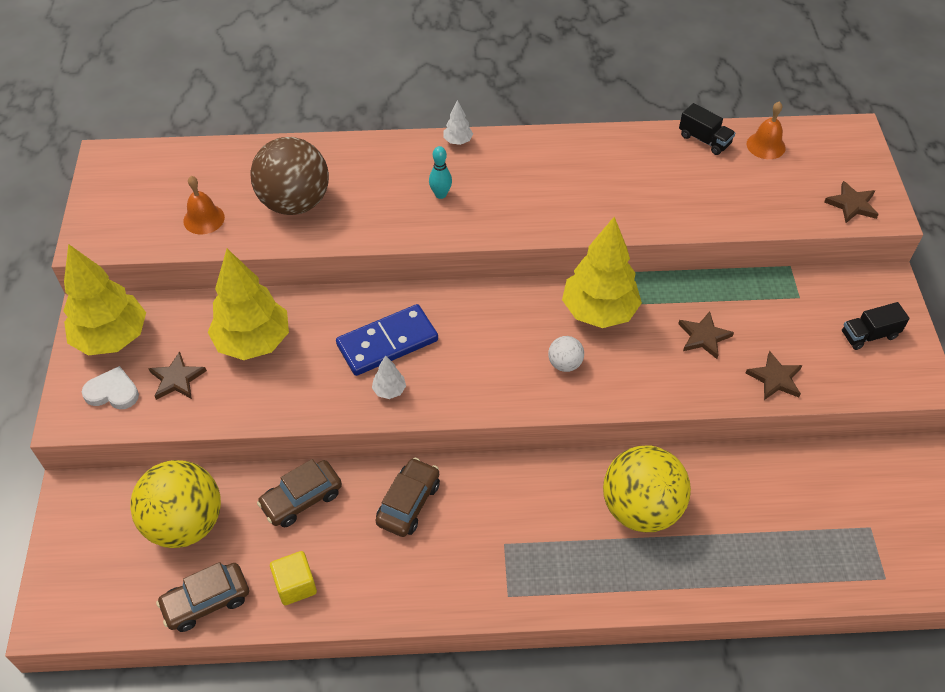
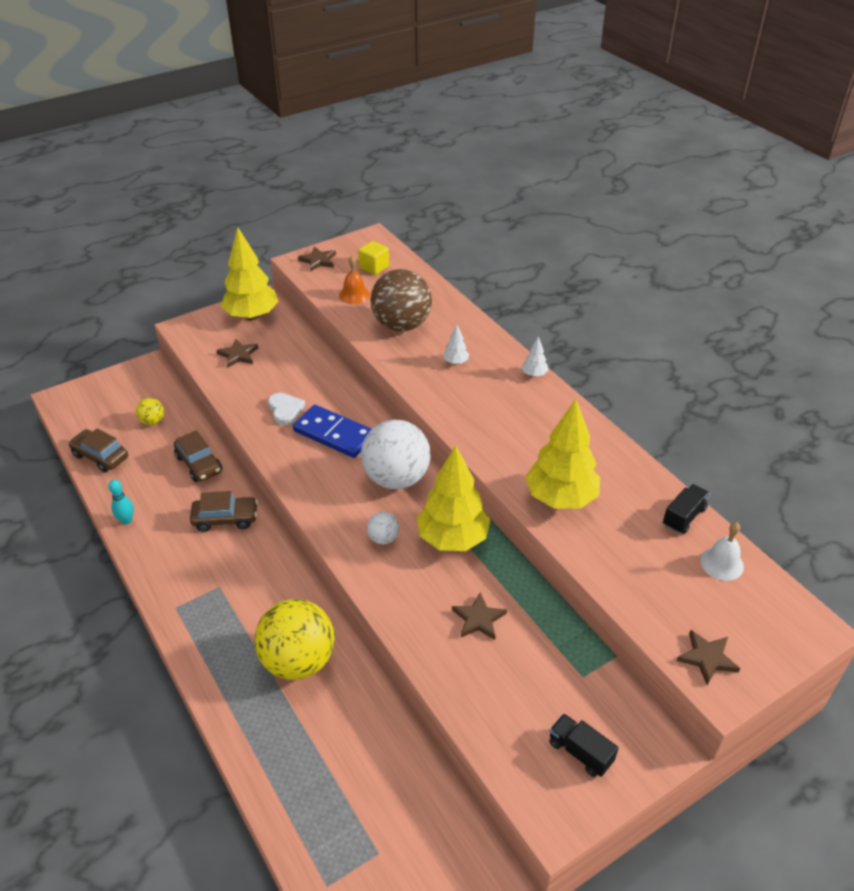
camera: 60 degrees right, 10 degrees down
(112, 392) = (212, 335): white heart -> white heart (285, 410)
(185, 523) = (152, 421): yellow ball -> yellow ball, size x0.44
(253, 342) = (290, 373): yellow tree -> yellow tree (560, 498)
(295, 585) = (131, 491): yellow cube -> yellow cube (374, 267)
(301, 499) = (199, 464): brown car -> brown car turned 150 degrees counterclockwise
(389, 390) = (292, 453): white tree -> white tree (455, 362)
(440, 194) = (471, 387): turquoise bowling pin -> turquoise bowling pin (126, 520)
(490, 319) = (396, 478): none -> white ball
(704, 140) = (684, 517): black truck -> black truck turned 150 degrees counterclockwise
(766, 145) = (722, 563): orange bell -> white bell
(775, 378) = (469, 689): brown star -> brown star (318, 261)

